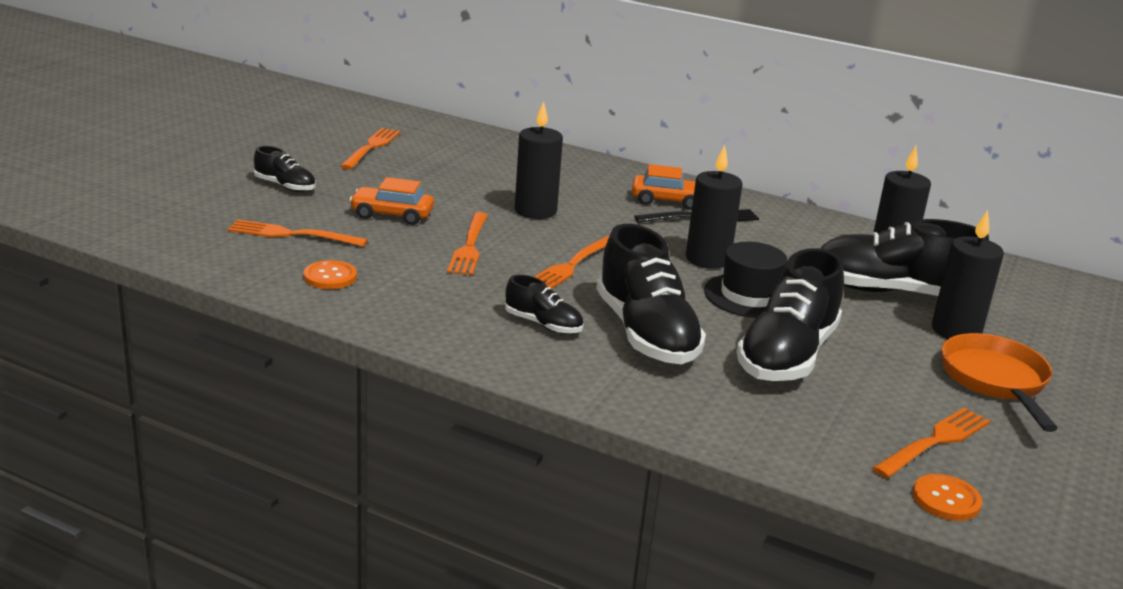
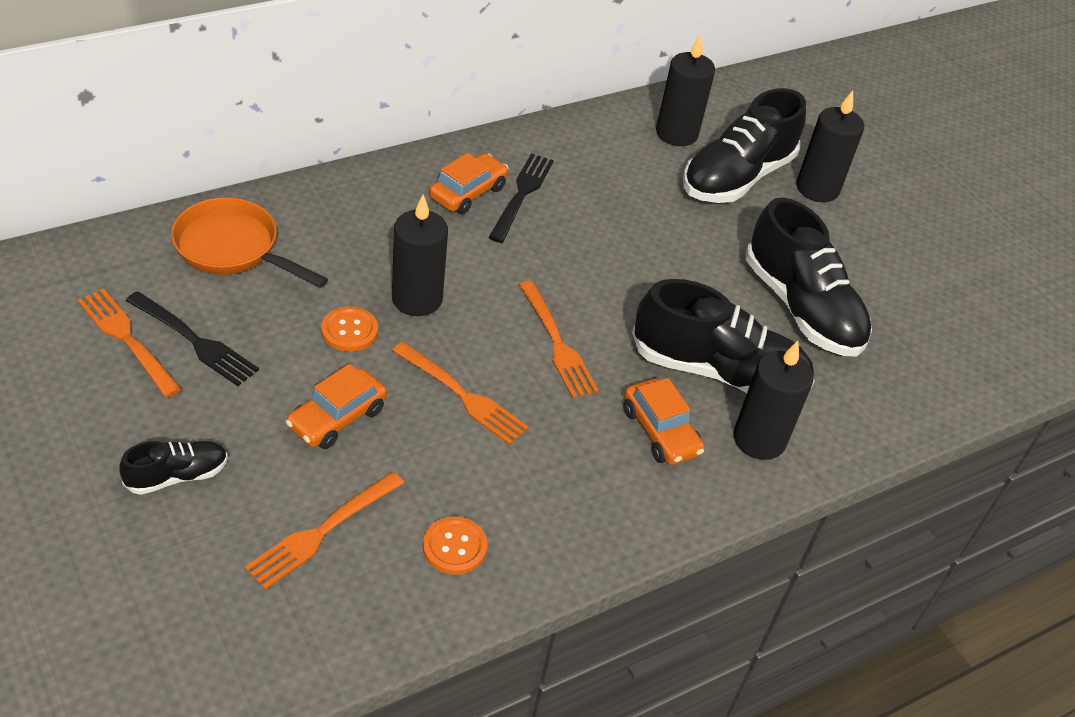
camera: 60 degrees left, 20 degrees up
(396, 163) = (194, 341): none -> black fork
(543, 324) = (660, 431): black shoe -> orange car
(707, 259) = (607, 245): black candle -> black candle (759, 439)
(749, 296) = (691, 264): black hat -> none
(934, 442) = (960, 313): orange fork -> none
(946, 499) = (1031, 359): orange button -> orange button (349, 330)
(995, 381) = (898, 222): orange pan -> orange pan (233, 249)

